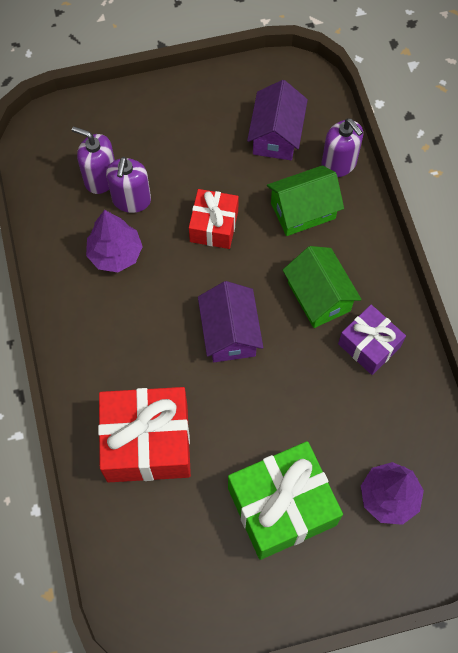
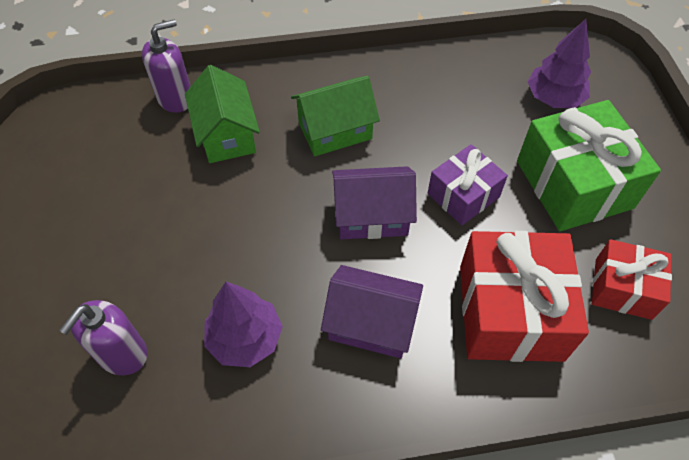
camera: 85 degrees left, 10 degrees down
(131, 200) = (167, 315): purple soap dispenser -> none
(214, 226) = (228, 222): red gift -> red gift (623, 288)
(276, 135) = (120, 150): purple house -> purple house (371, 323)
(369, 345) = (395, 96): purple gift -> purple gift (463, 195)

